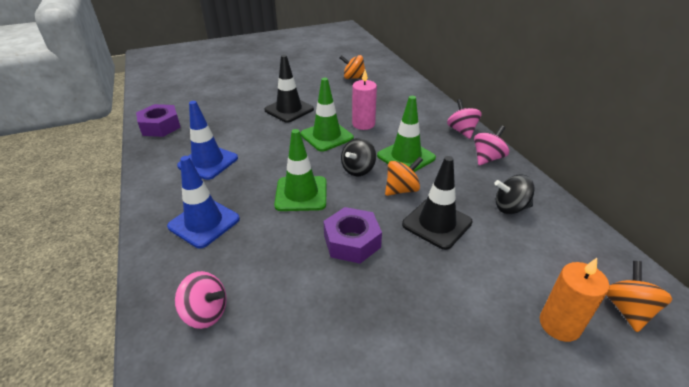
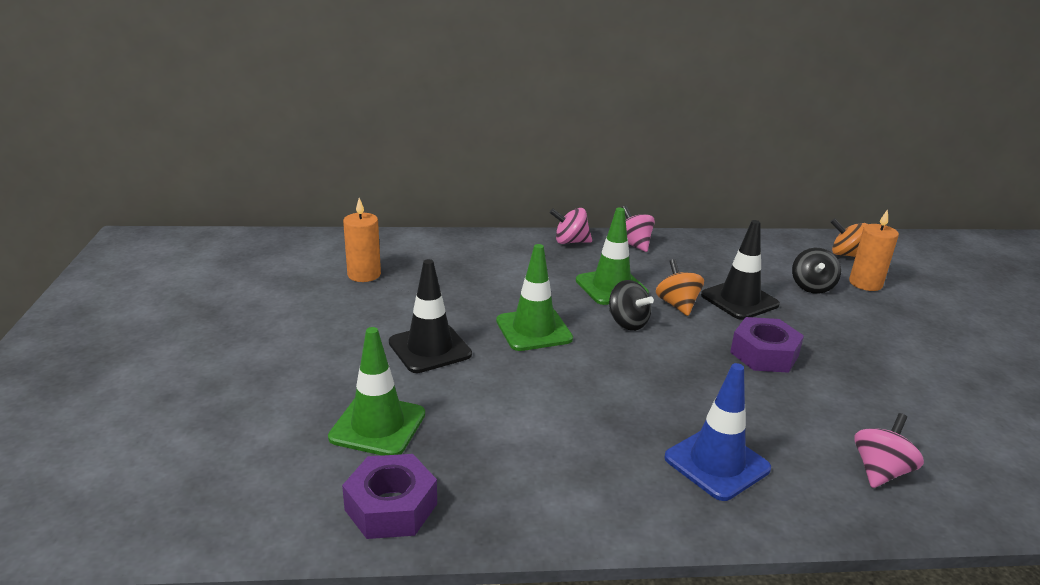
camera: 75 degrees left, 10 degrees down
(208, 162) = (557, 449): blue traffic cone -> none
(301, 194) = (668, 373): green traffic cone -> green traffic cone (378, 426)
(353, 78) = (364, 274): orange spinning top -> orange candle
(363, 124) = (516, 296): pink candle -> none
(510, 207) = (720, 258): black spinning top -> black spinning top (812, 287)

